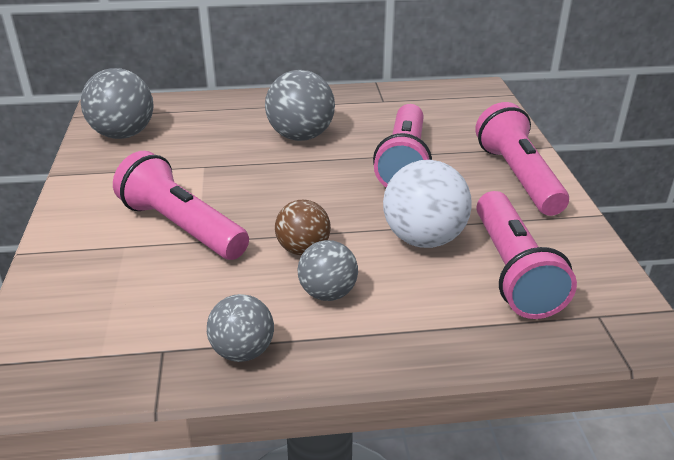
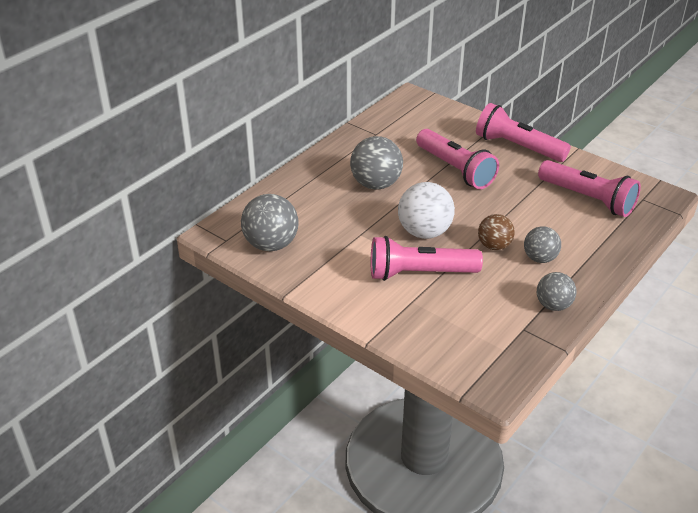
camera: 45 degrees left, 5 degrees up
(423, 239) = (532, 206): white ball -> white ball (424, 232)

